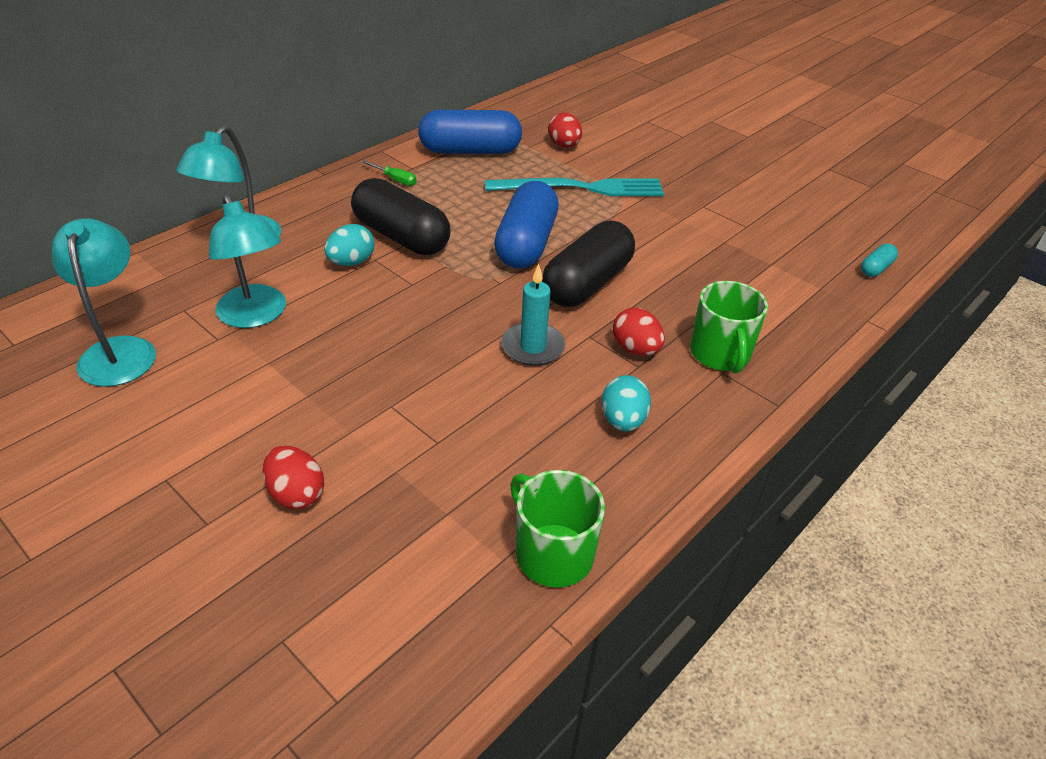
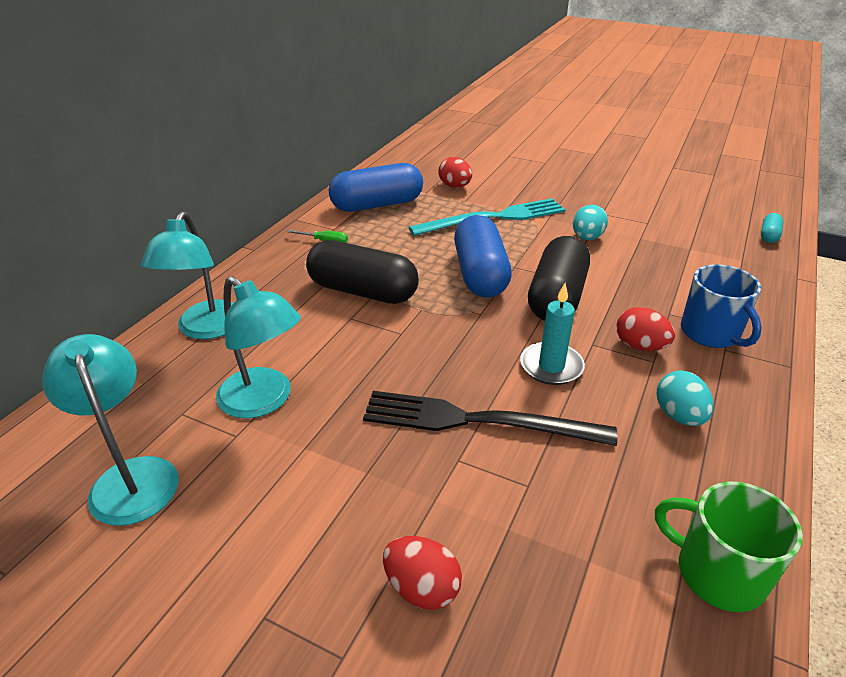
camera: 15 degrees left, 5 degrees down
(351, 262) = (330, 325): turquoise egg -> turquoise egg (587, 238)
(429, 378) = (477, 421): none -> black fork
(720, 354) = (711, 333): green mug -> blue mug

